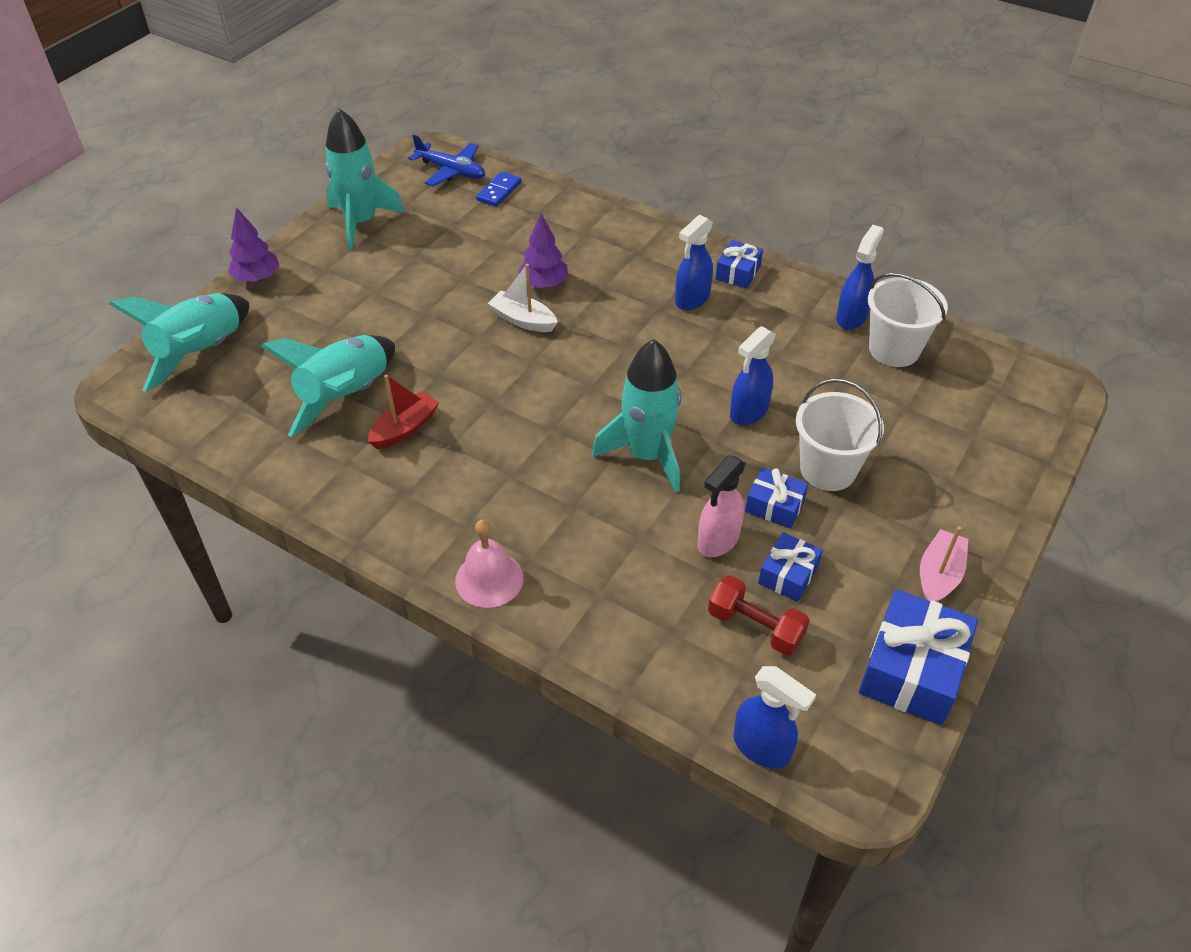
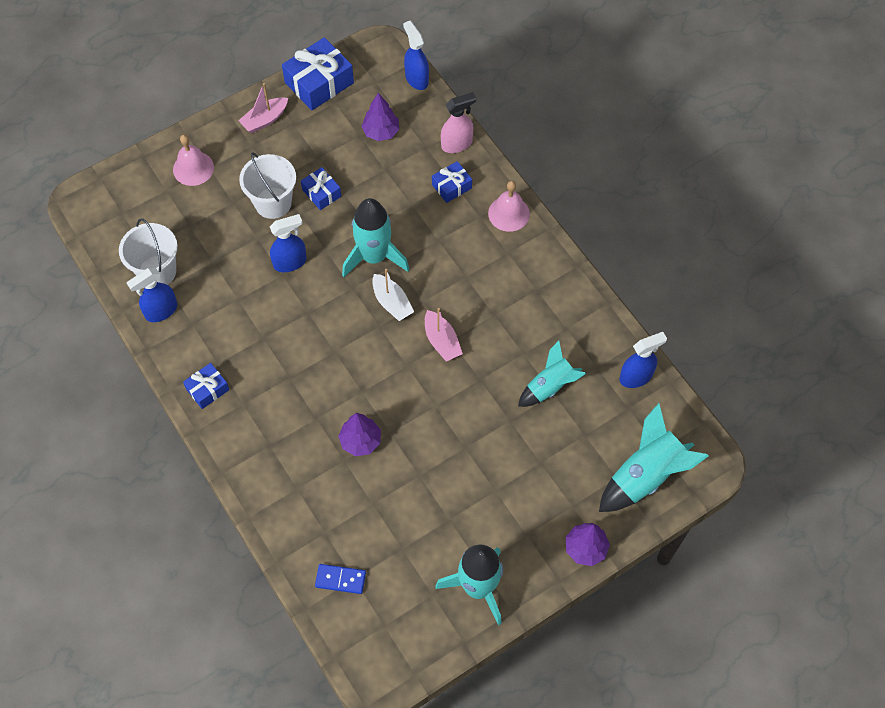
camera: 155 degrees left, 15 degrees up
(346, 396) = (550, 386): turquoise rocket -> turquoise rocket, size x0.65
(405, 428) = (519, 341): red boat -> none
(451, 171) = (369, 631): blue plane -> none
(499, 191) = (340, 579): blue domino -> blue domino turned 45 degrees clockwise
(504, 396) = (442, 341): none -> pink boat
(523, 320) = (395, 408): white boat -> white boat (392, 302)
(692, 299) = (260, 376): blue spray bottle -> blue spray bottle (636, 376)
(718, 540) = (368, 185): pink spray bottle -> pink spray bottle (457, 144)
(755, 627) = (381, 132): red dumbbell -> purple tree
(788, 574) = (344, 151): blue gift -> blue gift (451, 186)
(969, 472) = (193, 168): none -> pink bell

